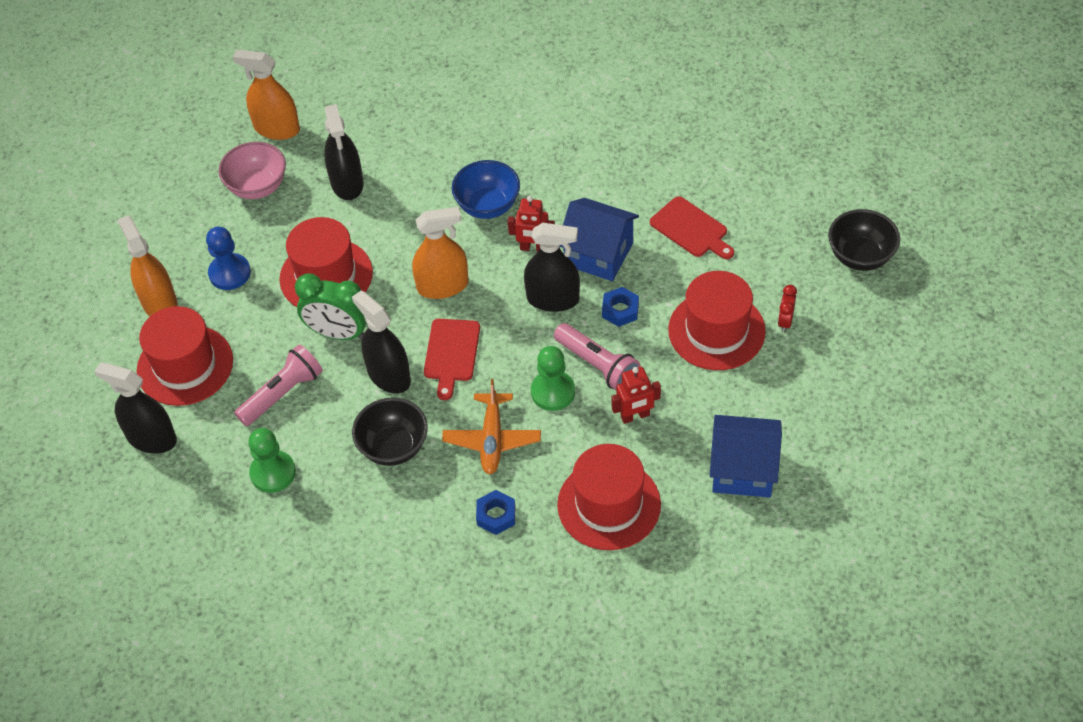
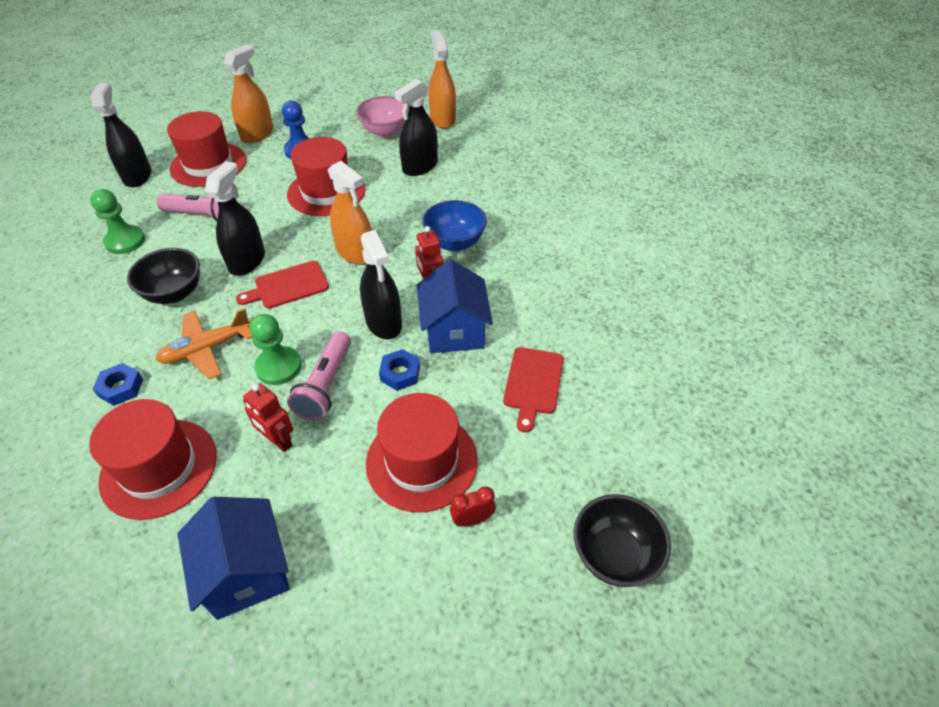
camera: 55 degrees right, 5 degrees down
(338, 333) = (275, 219): green clock -> none

